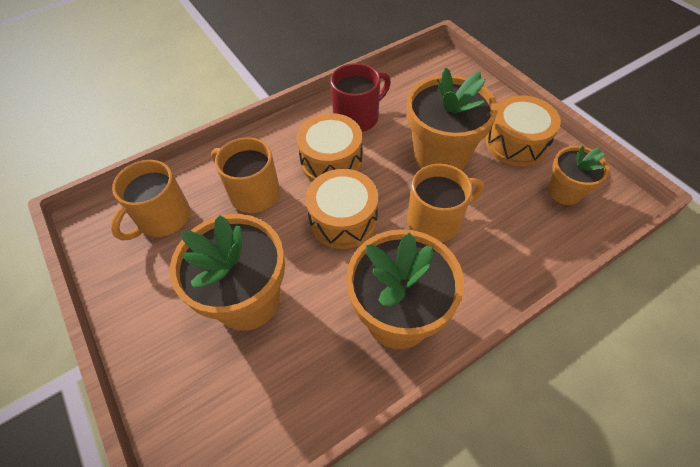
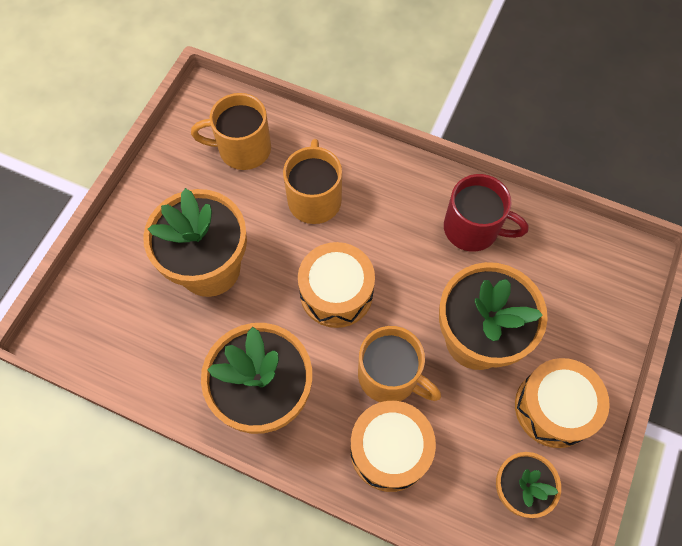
camera: 55 degrees right, 10 degrees up
(331, 161) = (397, 240): orange drum -> orange drum (390, 450)

